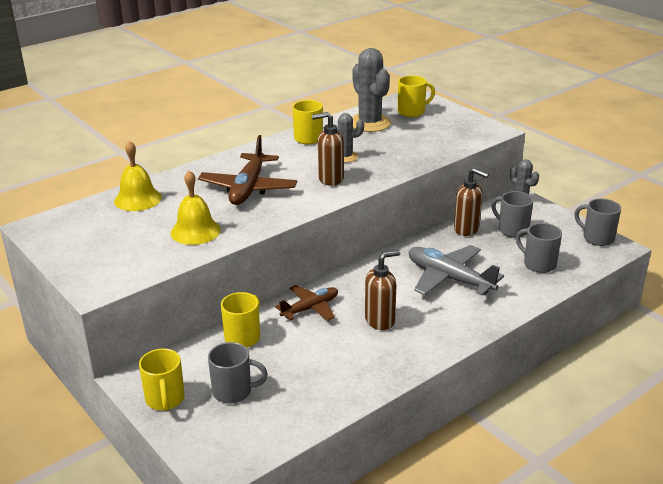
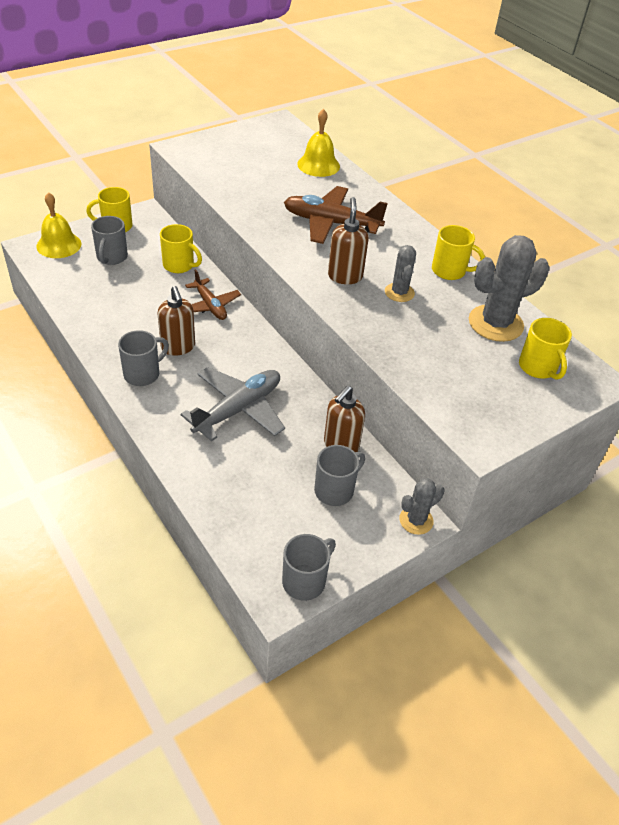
camera: 90 degrees right, 15 degrees up
(195, 231) = (254, 191): yellow bell -> yellow bell (59, 245)
(538, 264) = (252, 496): grey mug -> grey mug (143, 374)

